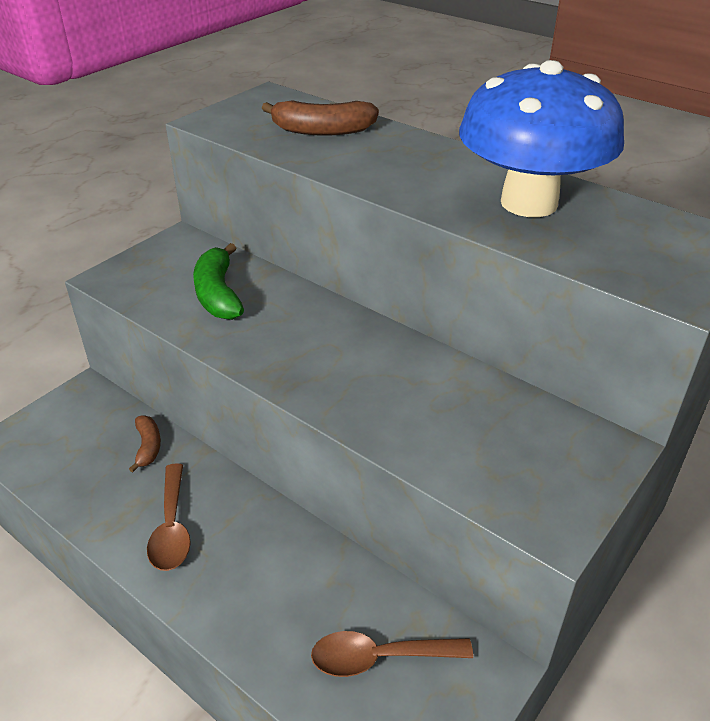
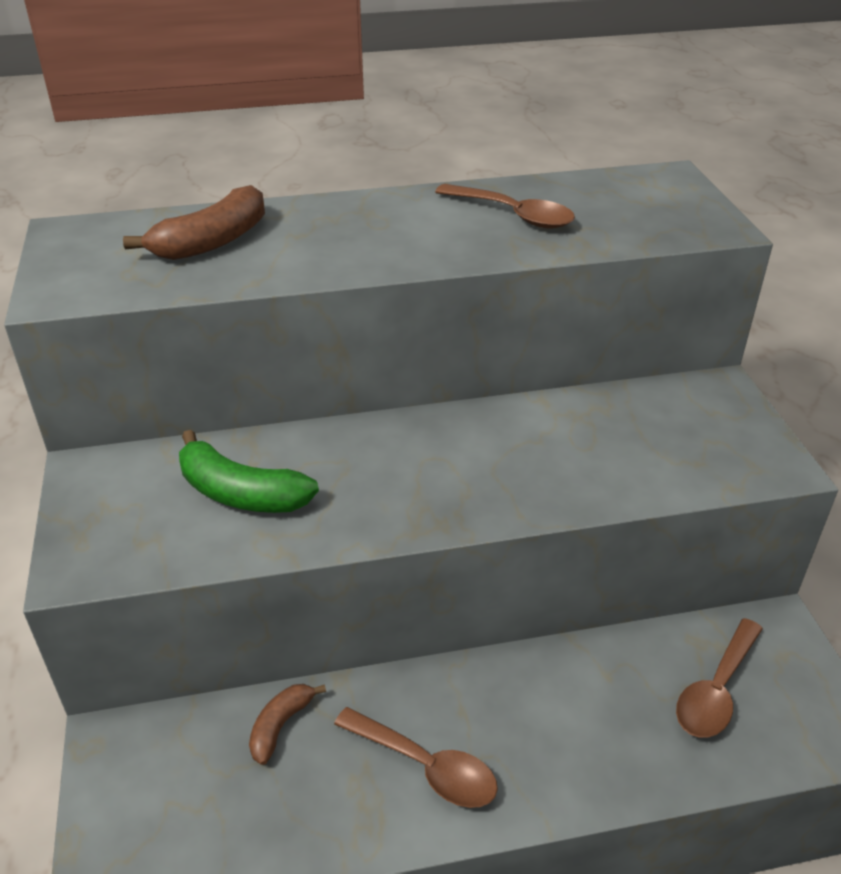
camera: 50 degrees left, 0 degrees up
(148, 447) = (280, 726): brown banana -> brown banana turned 90 degrees counterclockwise
(529, 203) = (513, 215): blue mushroom -> brown spoon

